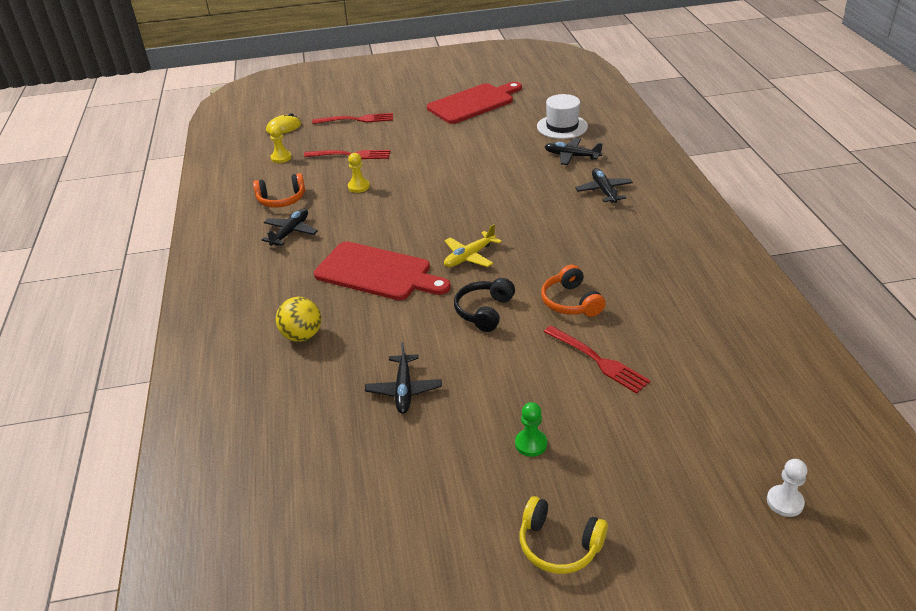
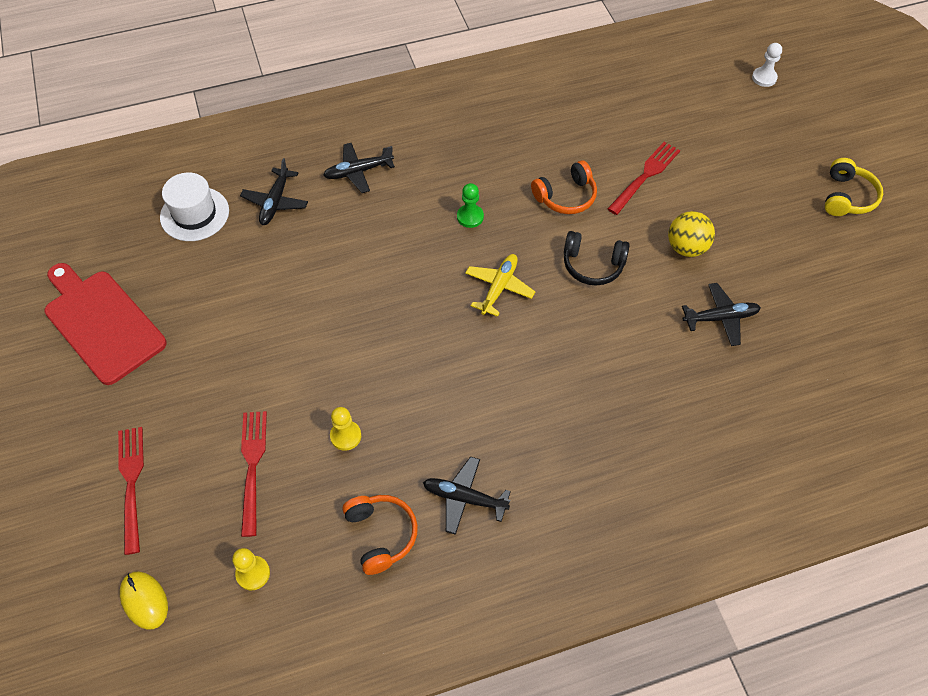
camera: 100 degrees left, 20 degrees up
(302, 335) = (665, 429): yellow ball -> yellow ball (686, 247)
(377, 272) = (540, 375): red cutting board -> none
(469, 256) = (499, 287): yellow plane -> yellow plane turned 105 degrees counterclockwise
(531, 444) = (757, 218): green pawn -> green pawn (470, 217)

